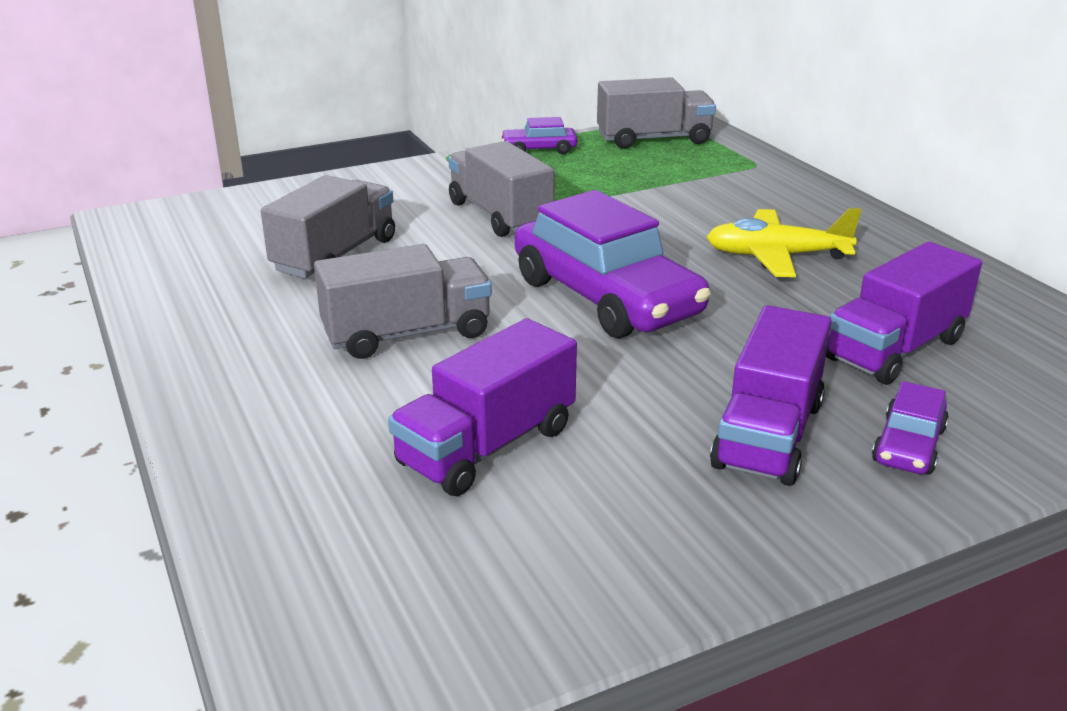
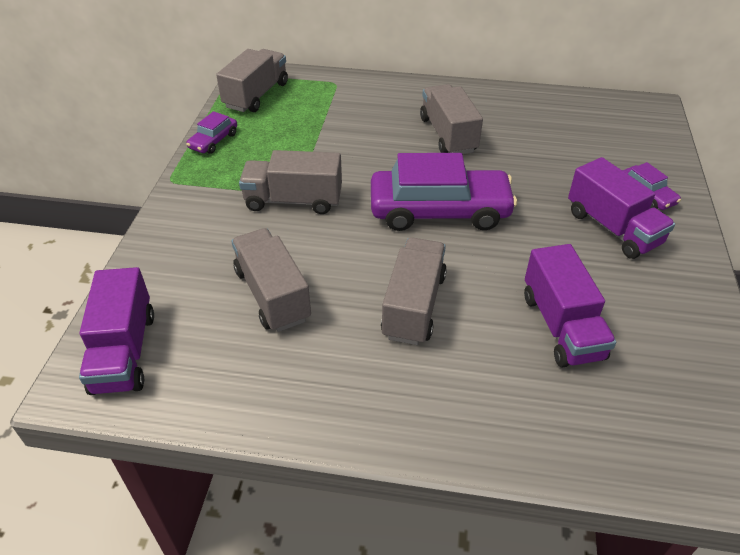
camera: 55 degrees left, 15 degrees up
(776, 256) = (448, 135): yellow plane -> grey truck
(895, 349) = (567, 153): purple truck -> purple truck (124, 352)

